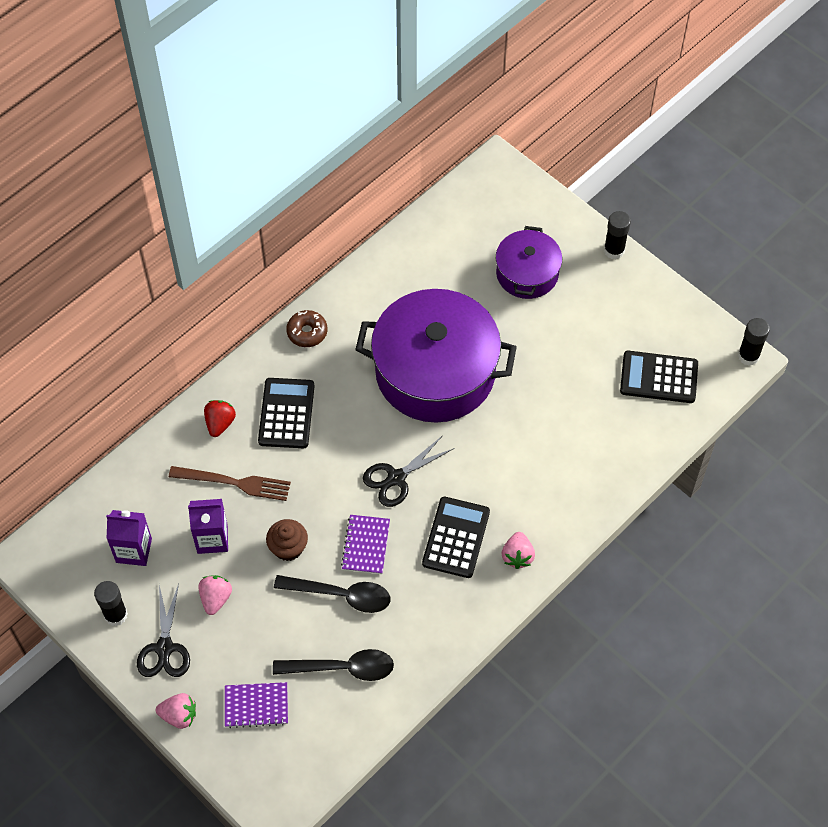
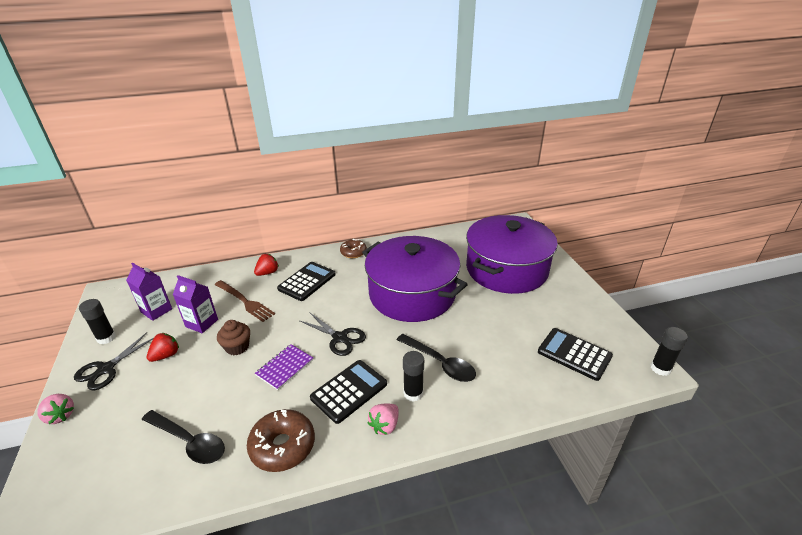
camera: 30 degrees right, 25 degrees down
(215, 598) = (166, 355): pink strawberry -> red strawberry
(256, 706) = (109, 436): purple notebook -> none
(341, 595) = (239, 391): black spoon -> black spoon (440, 363)
(396, 478) = (340, 338): black scissors -> black scissors turned 135 degrees counterclockwise
(436, 625) = (283, 446): none -> brown donut
(527, 273) = (506, 269): purple pot -> purple pot, size x1.86
(614, 250) = (574, 277): black glue stick -> black glue stick (413, 393)

